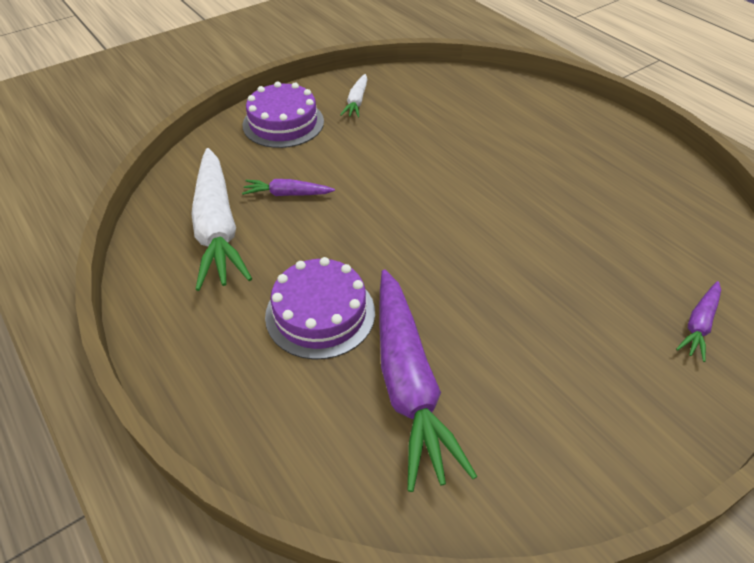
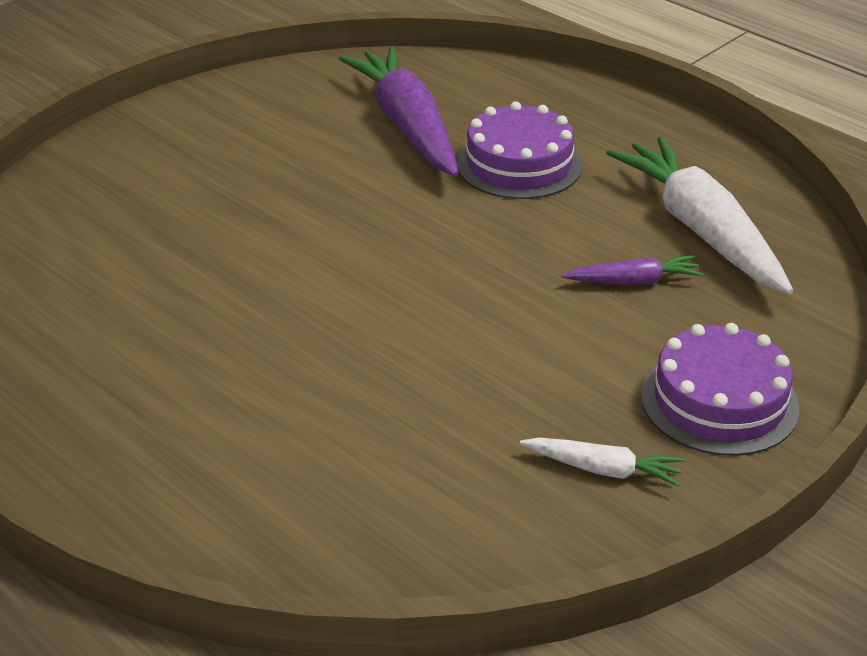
camera: 170 degrees right, 10 degrees down
(356, 102) = (603, 469): white carrot -> white carrot turned 105 degrees clockwise
(699, 325) = (82, 196): purple carrot -> none

